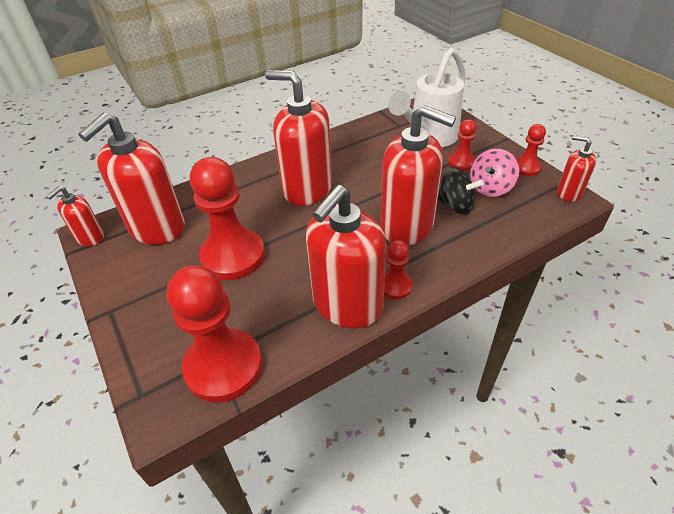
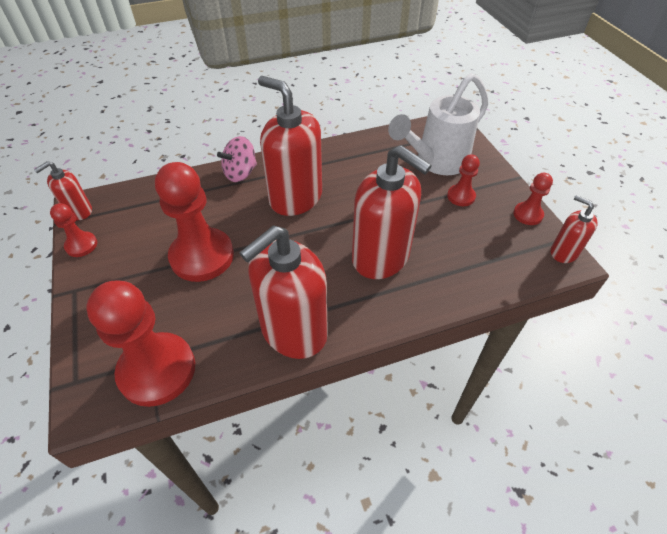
camera: 10 degrees right, 5 degrees up
(156, 228) = (141, 213): red soap dispenser -> none
(395, 286) = (347, 321): red pawn -> red pawn (81, 245)
(455, 205) = (438, 244): black spinning top -> none
(490, 187) = (481, 230): pink spinning top -> pink spinning top (240, 173)

